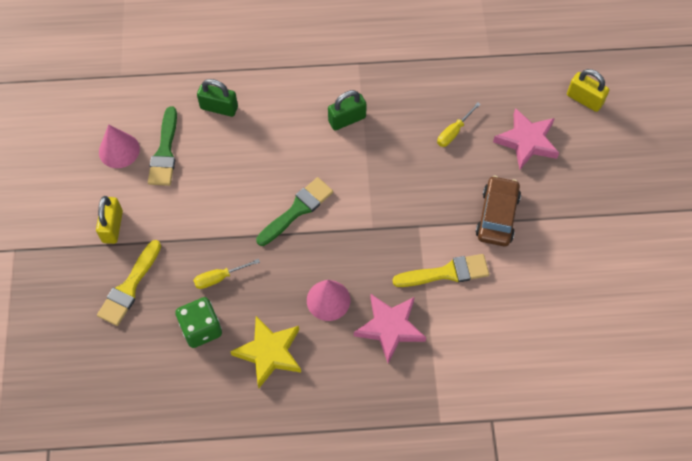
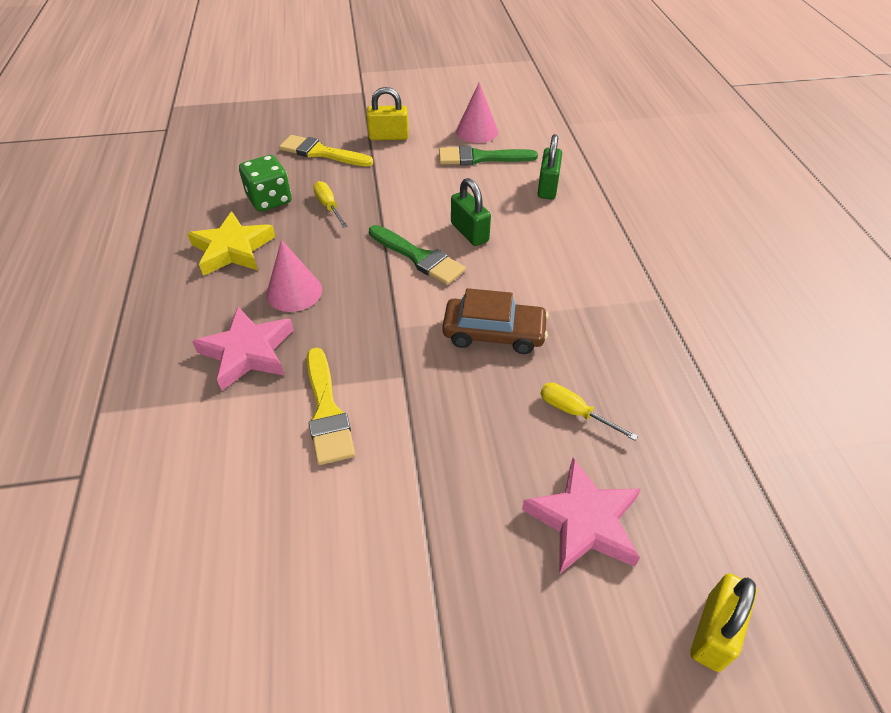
camera: 85 degrees right, 15 degrees down
(347, 119) = (562, 292): green padlock -> green padlock (469, 232)
(497, 216) = (427, 476): brown car -> brown car (494, 333)

